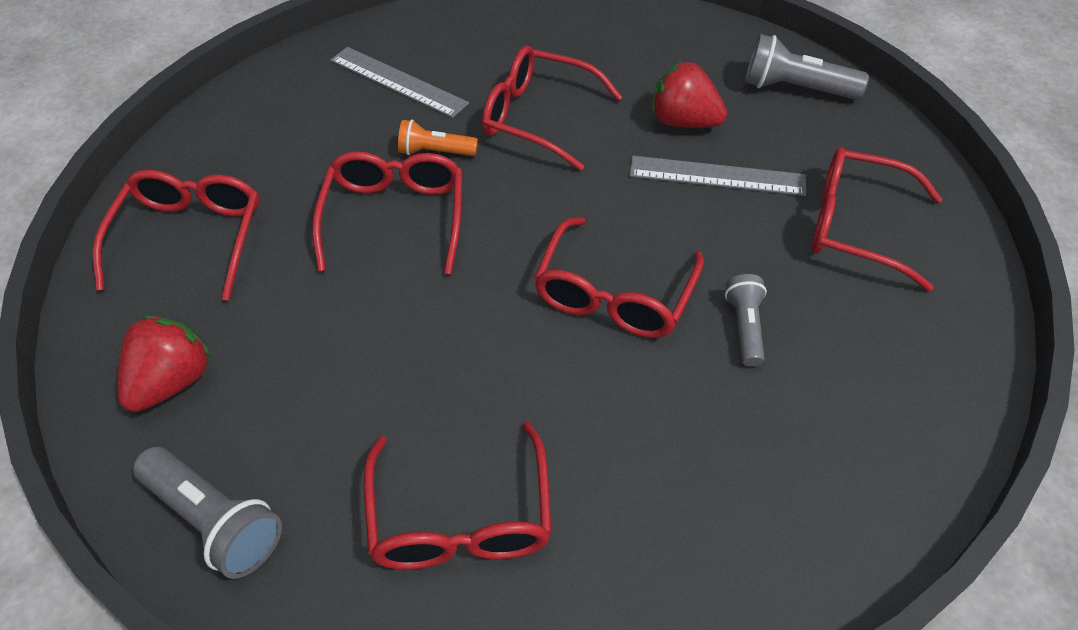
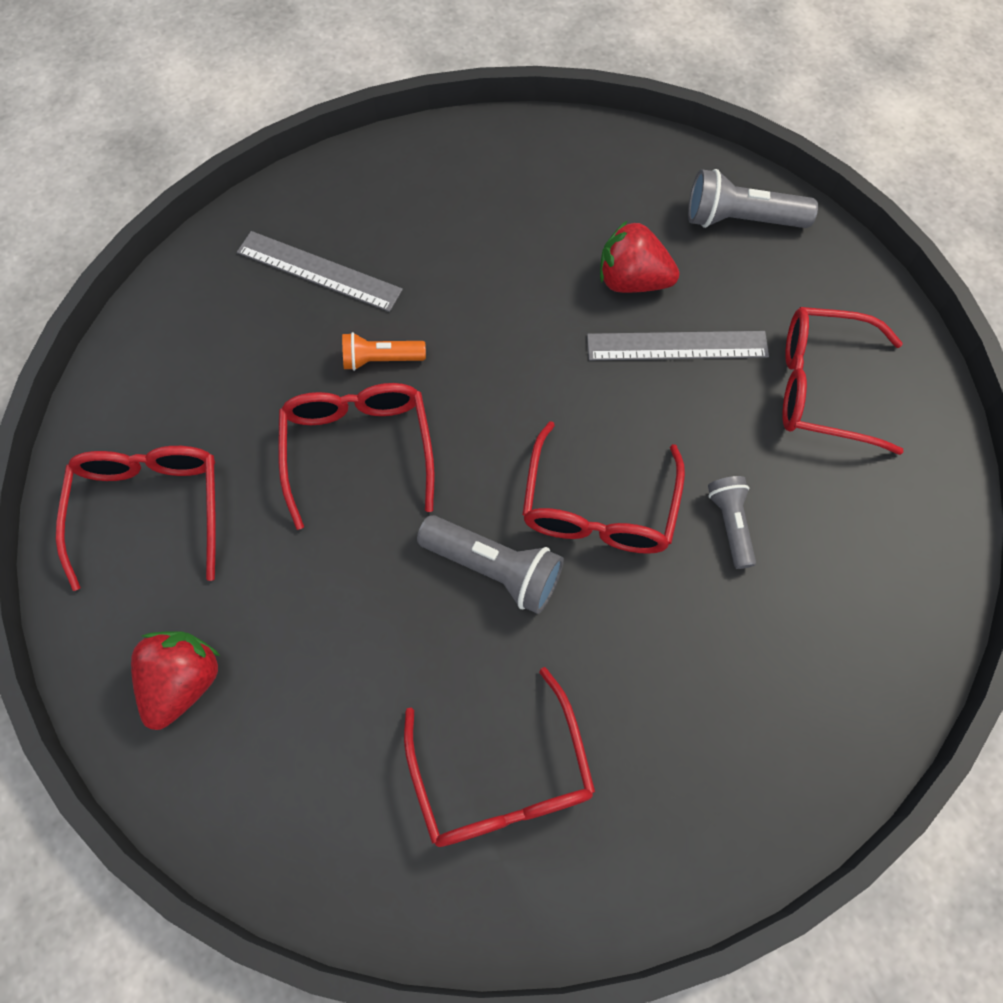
camera: 10 degrees left, 15 degrees up
(214, 521) = (271, 823): grey flashlight -> grey flashlight (494, 569)
(538, 117) = (479, 297): red glasses -> none

